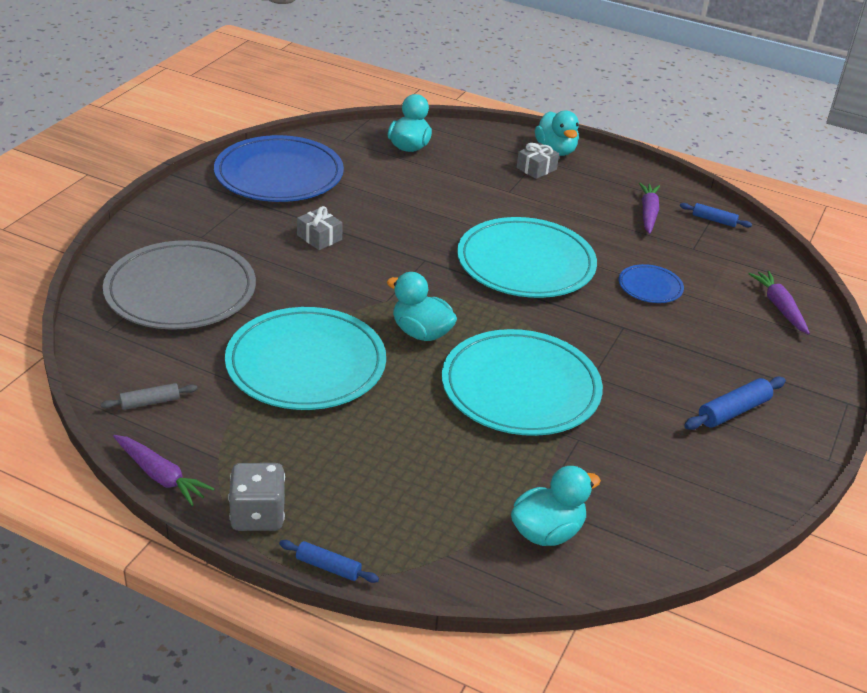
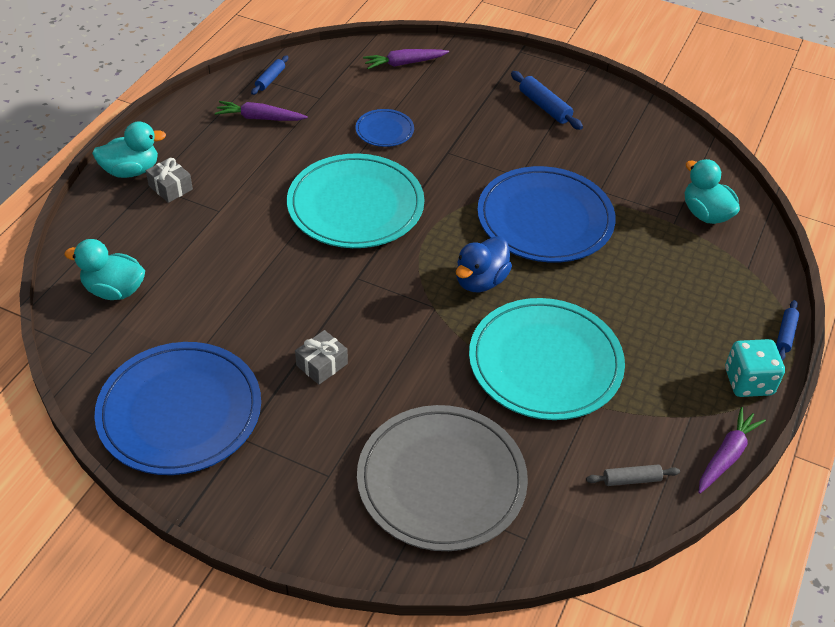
camera: 90 degrees left, 10 degrees up
(150, 402) = (631, 479): grey rolling pin -> grey rolling pin turned 75 degrees counterclockwise
(258, 515) = (748, 382): grey dice -> turquoise dice
(421, 333) = (480, 281): turquoise duck -> blue duck
(520, 388) = (545, 219): turquoise plate -> blue plate

